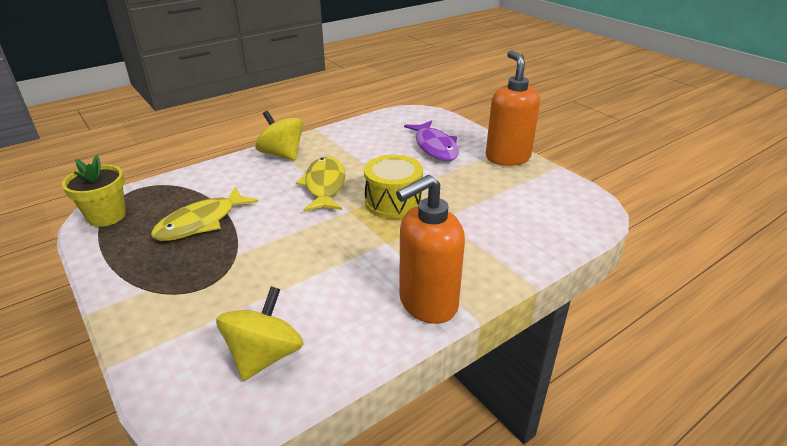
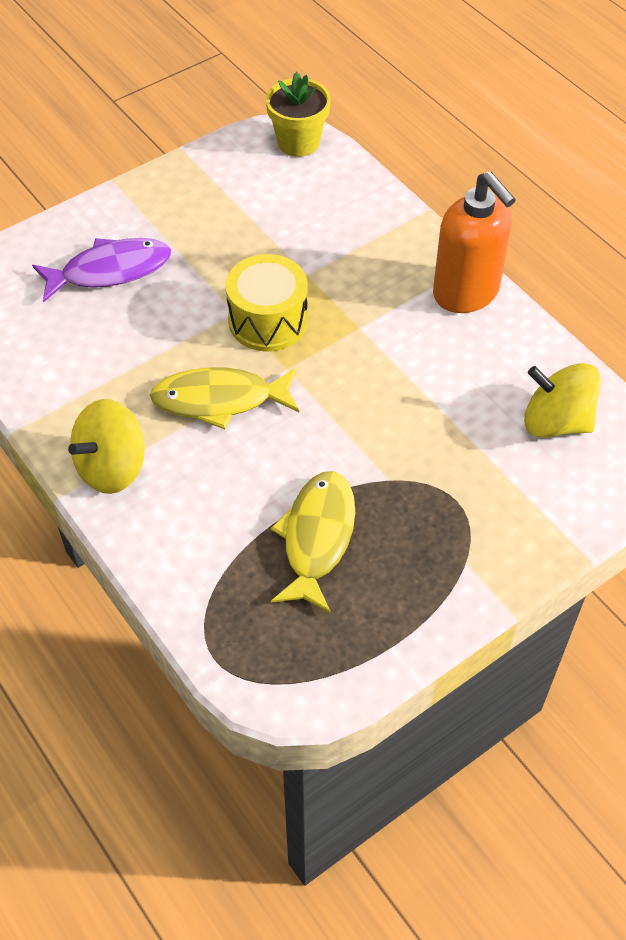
camera: 90 degrees left, 20 degrees up
(107, 216) = (300, 674): yellow flower pot -> yellow flower pot (298, 142)
(201, 222) = (317, 538): yellow fish -> yellow fish turned 120 degrees counterclockwise
(507, 157) = (153, 195): orange soap dispenser -> none

